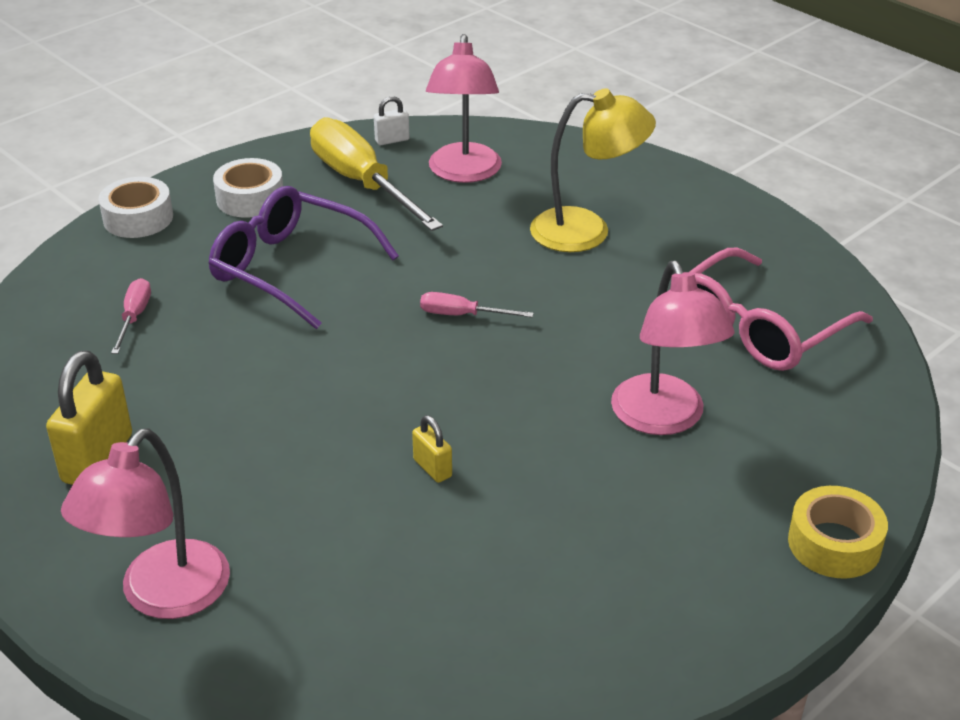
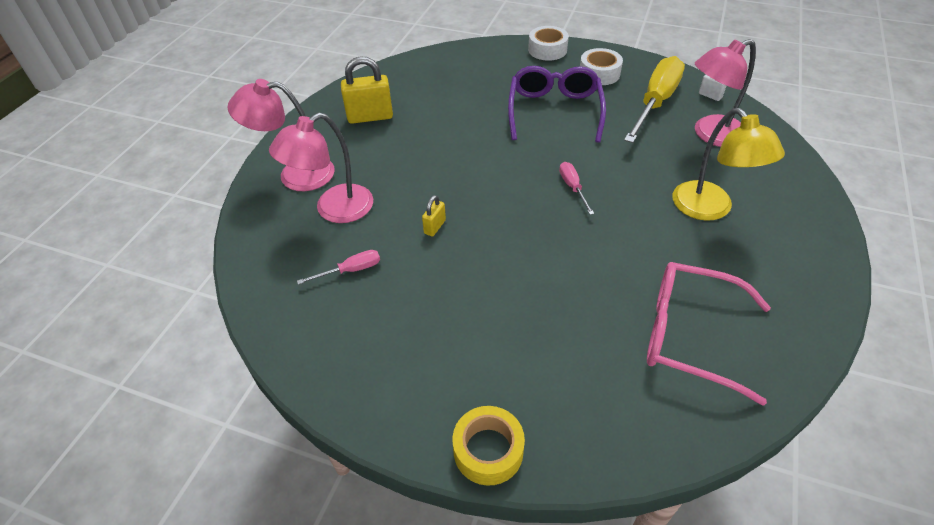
camera: 65 degrees right, 10 degrees up
(134, 317) = (473, 82): pink screwdriver -> pink screwdriver (350, 270)
(664, 419) = (549, 313): pink lamp -> pink lamp (334, 210)

